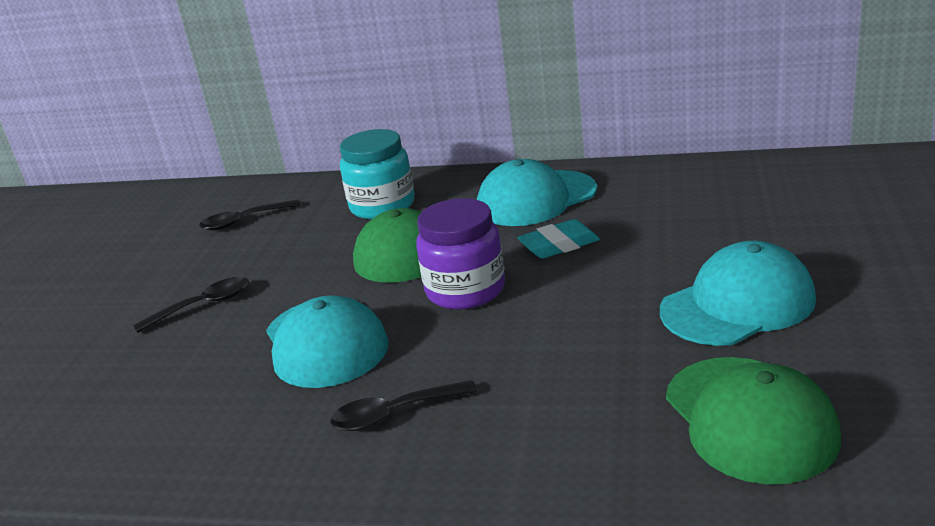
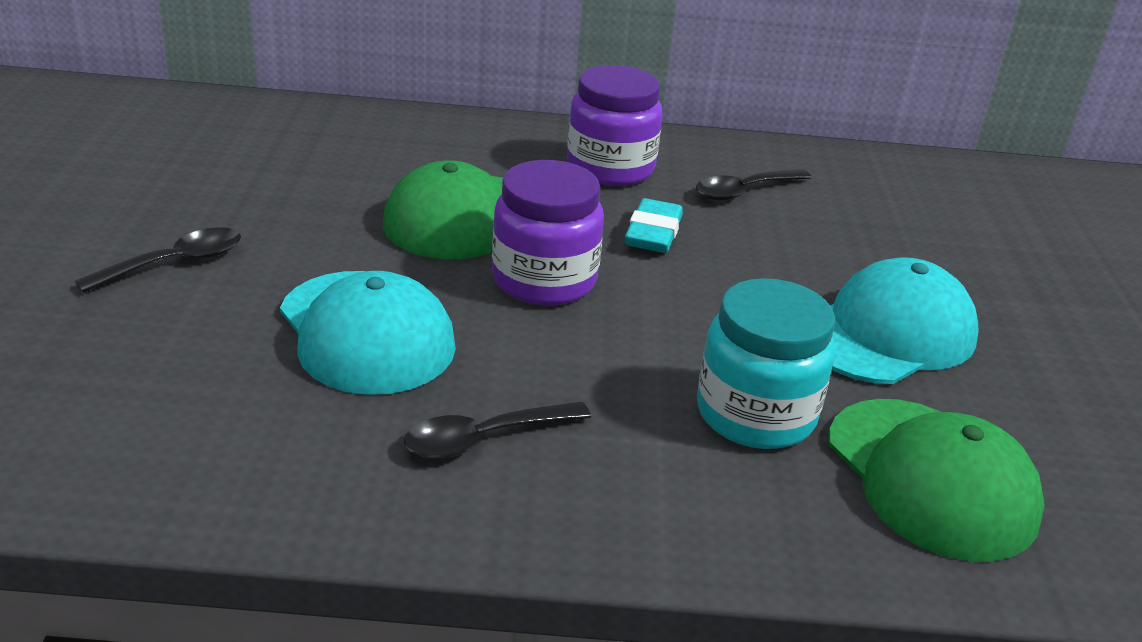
camera: 15 degrees left, 5 degrees up
(244, 221) = (210, 148): black spoon -> black spoon (744, 191)
(382, 206) = (406, 152): turquoise jar -> turquoise jar (755, 414)
(536, 199) = (610, 168): turquoise cap -> purple jar
(559, 245) = (653, 233): turquoise eraser -> turquoise eraser turned 45 degrees counterclockwise

